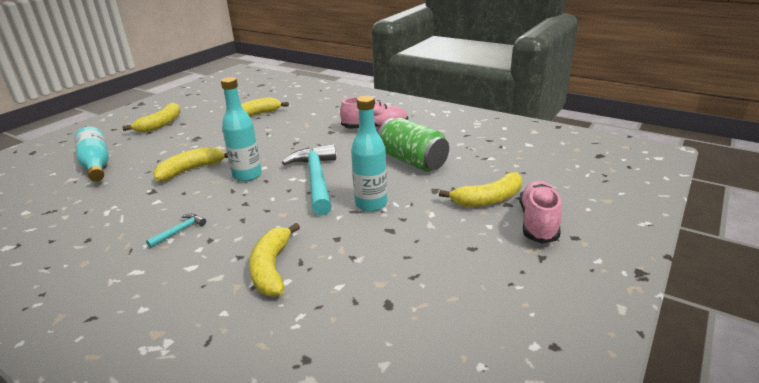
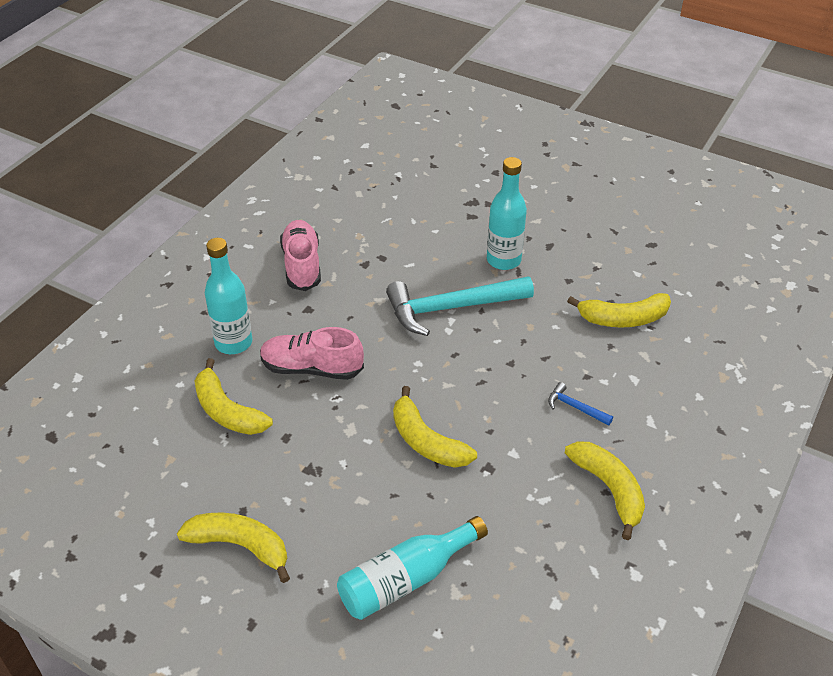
camera: 95 degrees left, 15 degrees up
(179, 231) = (575, 407): turquoise hammer -> blue hammer
(247, 175) = (442, 375): turquoise bottle -> turquoise bottle (233, 343)
(412, 161) = (405, 231): green can -> none
(488, 199) = (488, 182): yellow banana -> yellow banana (609, 489)
(538, 222) = (525, 158): pink shoe -> pink shoe (312, 368)

